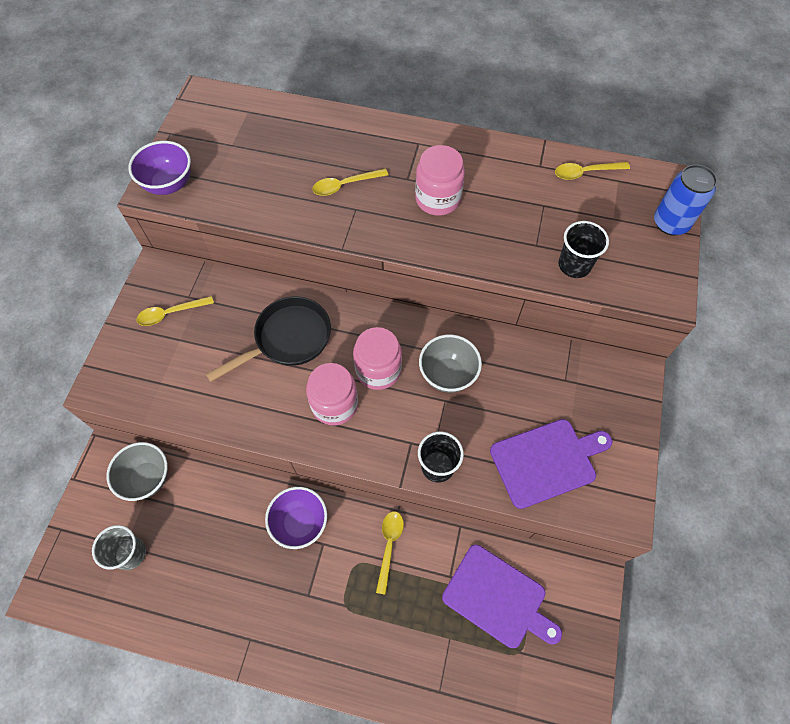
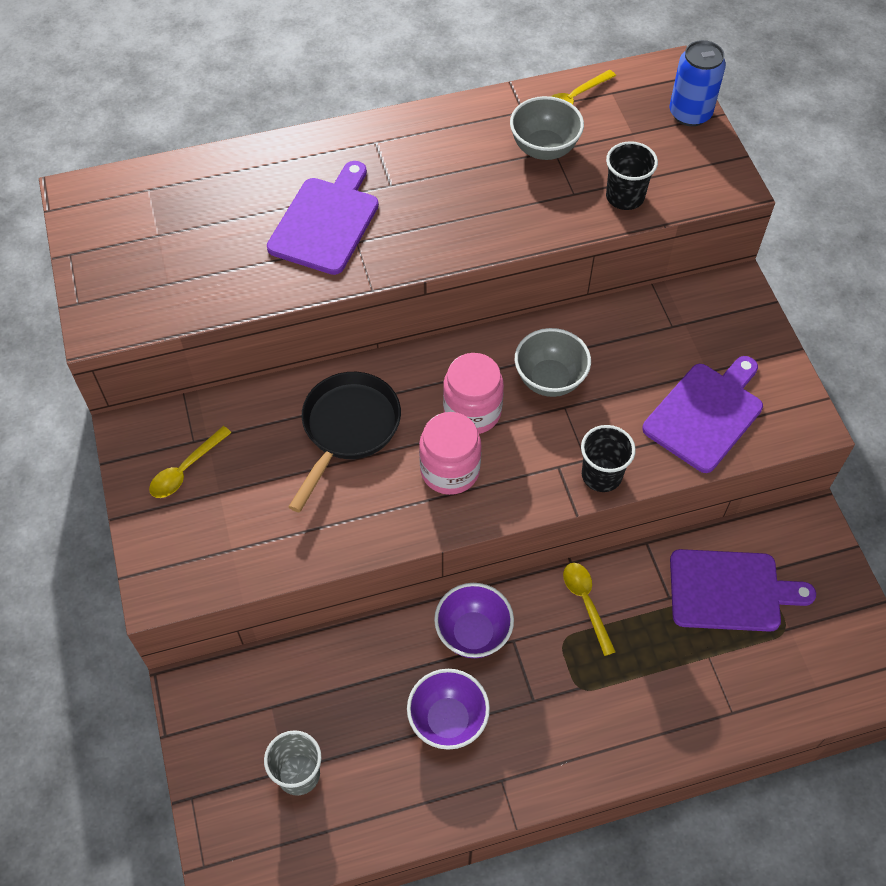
camera: 30 degrees left, 5 degrees down
(147, 478) = (258, 685): grey bowl -> grey bowl (544, 149)
(169, 184) = (115, 311): purple bowl -> purple bowl (448, 720)
(345, 185) = (326, 222): yellow spoon -> purple cutting board
(438, 199) = (439, 192): pink jar -> none

